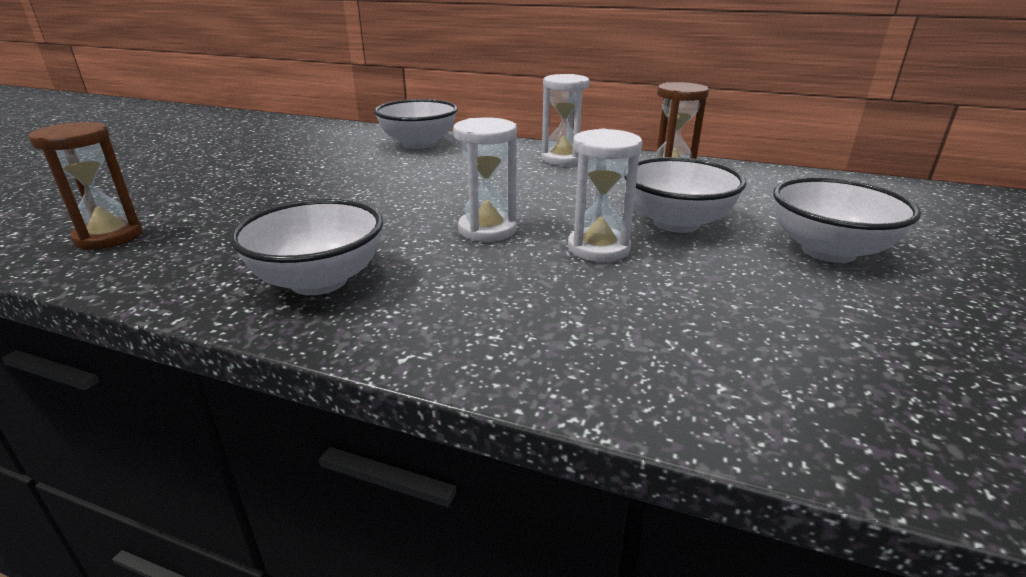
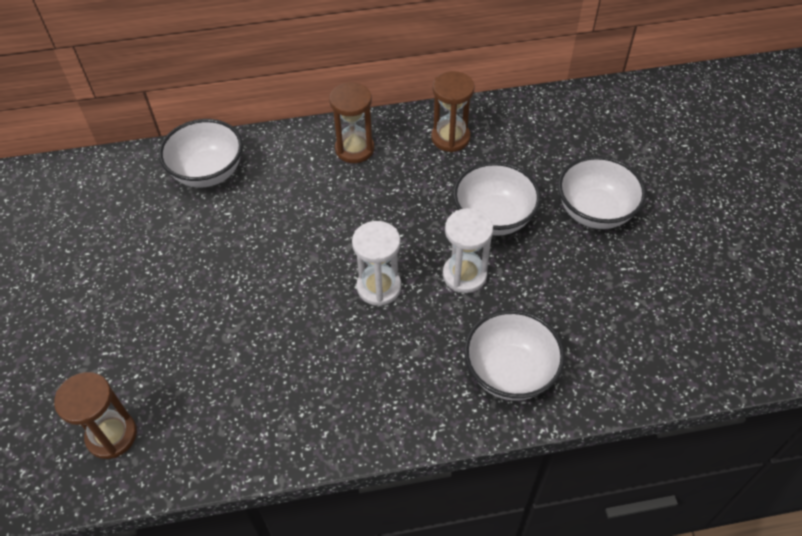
camera: 30 degrees left, 25 degrees up
(319, 281) = (322, 400): white bowl -> white bowl (510, 372)
(562, 159) = (354, 149): white hourglass -> brown hourglass

